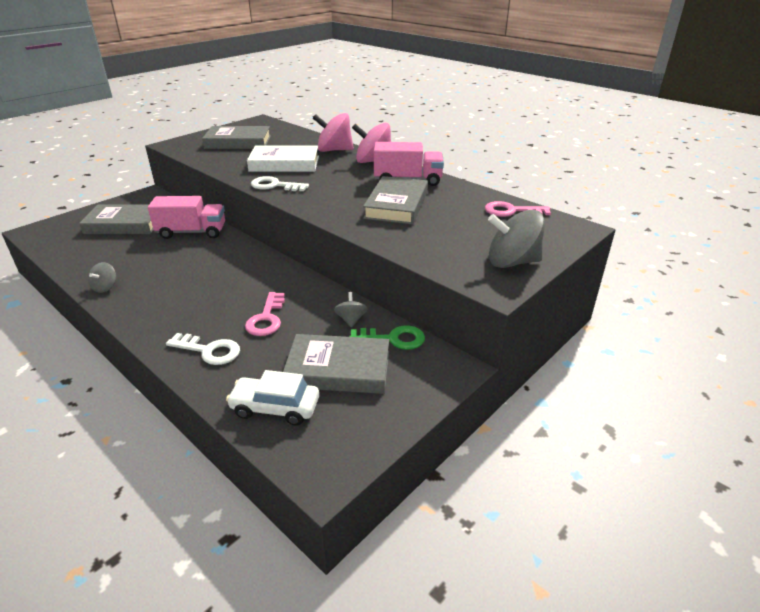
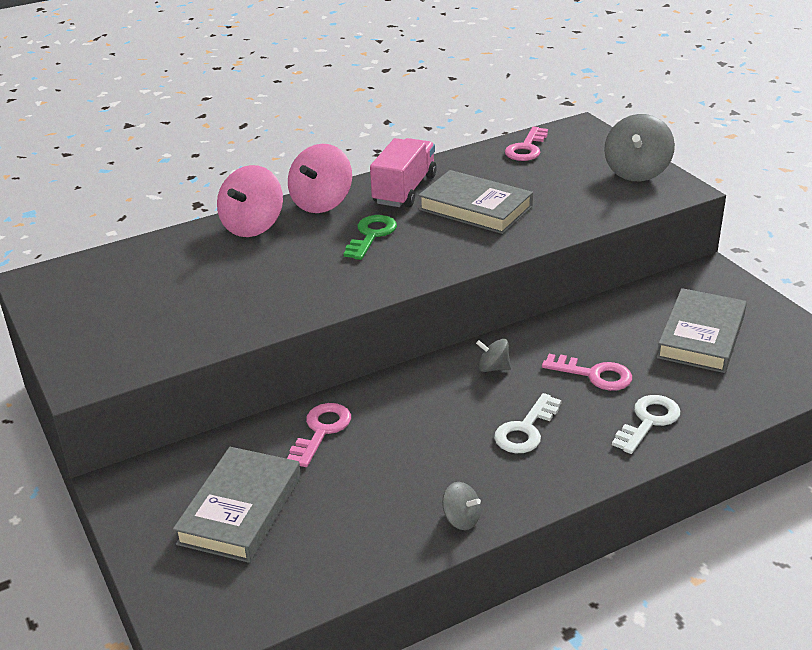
camera: 70 degrees left, 0 degrees up
(192, 232) = (321, 431): pink truck -> pink key
(238, 142) = (138, 308): grey book -> none
(274, 185) = (359, 286): white key -> white key (525, 430)
(275, 408) = (755, 381): white car -> none
(284, 164) = (278, 271): white book -> none
(351, 320) = (615, 317): grey spinning top -> grey spinning top (493, 368)
(393, 339) = (658, 296): green key -> green key (371, 235)

